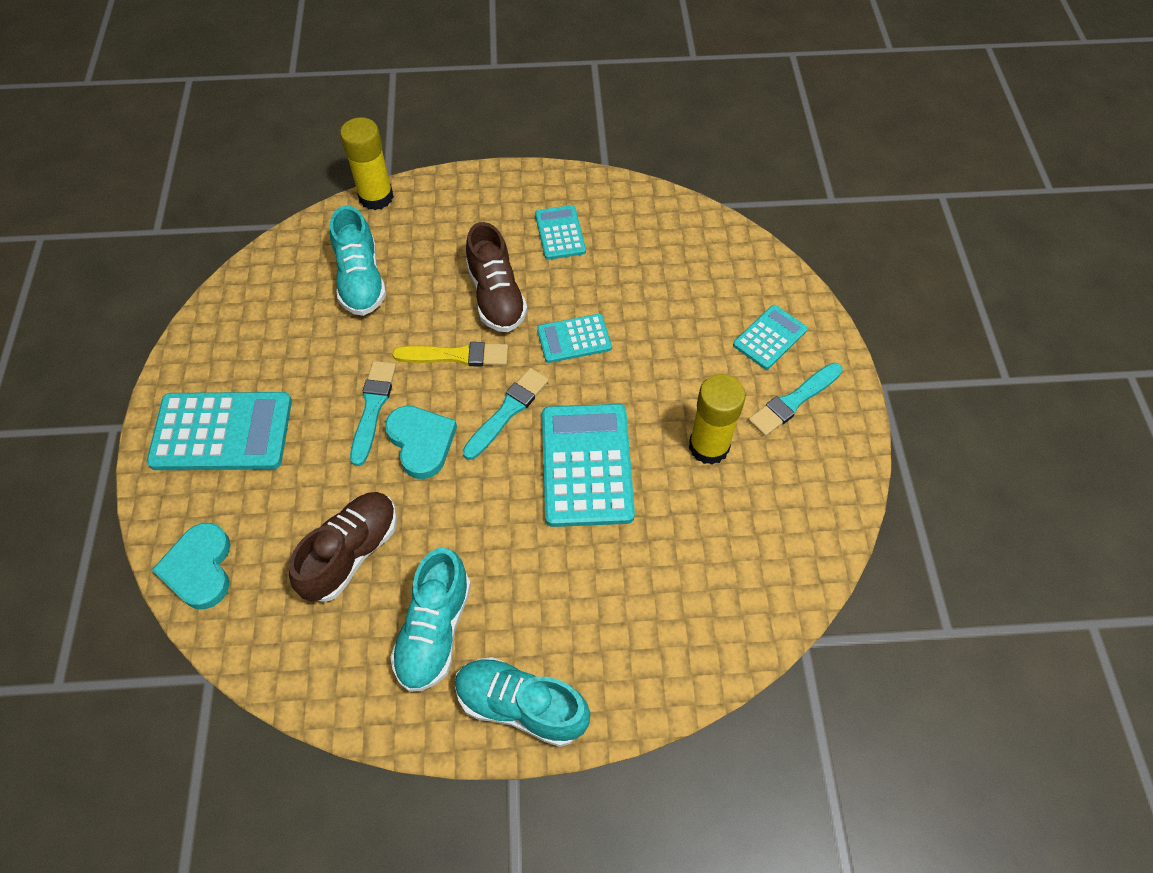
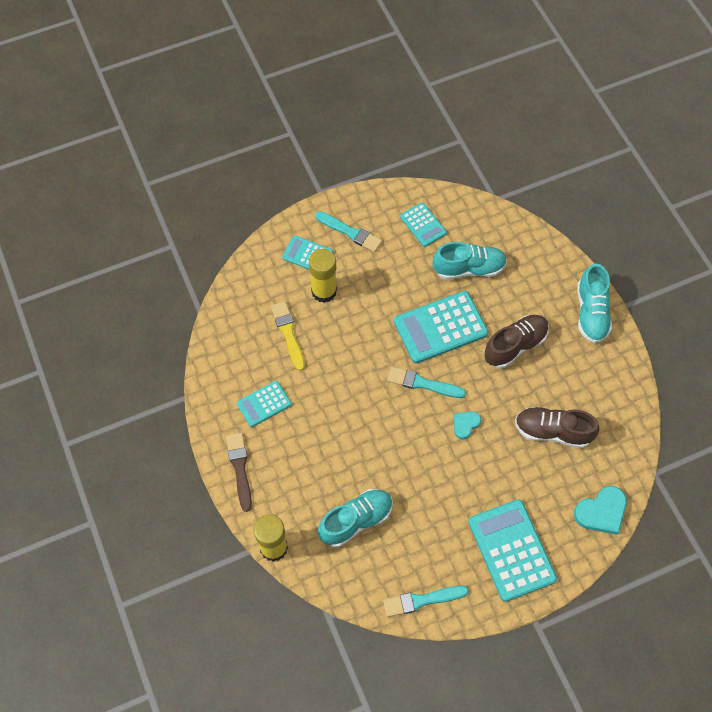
camera: 110 degrees left, 5 degrees up
(372, 409) = (454, 464): turquoise brush -> turquoise brush (422, 600)
(421, 442) = (465, 424): turquoise heart -> turquoise heart, size x0.59
(434, 631) = (574, 368): turquoise shoe -> turquoise shoe (469, 268)
(456, 356) = (394, 430): yellow brush -> yellow brush (288, 334)
(487, 191) = (240, 469): none -> brown brush
(496, 296) = (336, 424): brown shoe -> brown shoe (515, 346)
(574, 339) = (352, 364): turquoise calculator -> turquoise calculator (423, 225)
(709, 446) = (400, 268): yellow glue stick -> yellow glue stick (324, 291)

